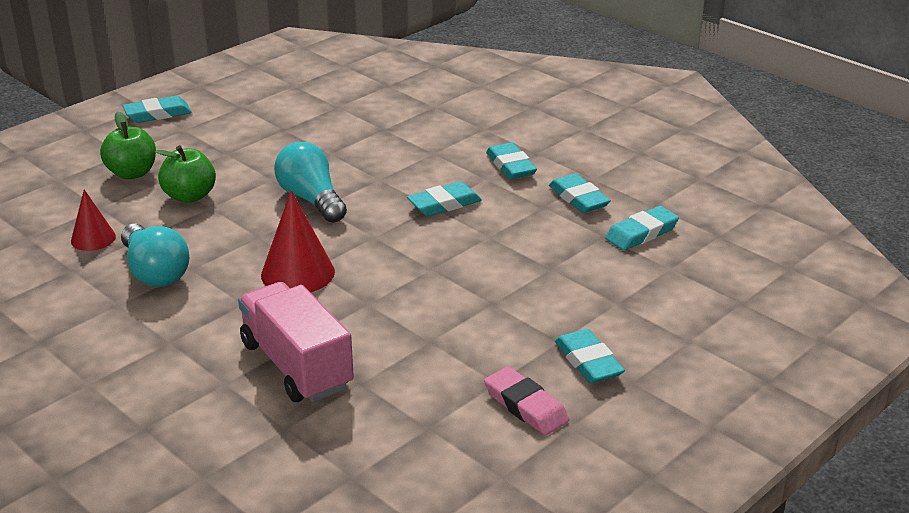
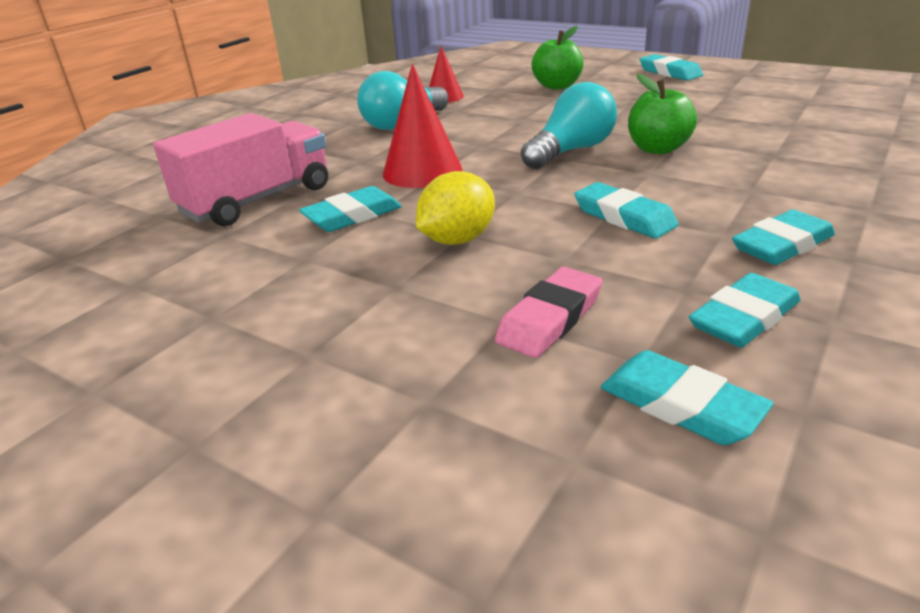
camera: 80 degrees right, 0 degrees up
(190, 196) = (535, 109): green apple -> green apple (658, 149)
(439, 271) = (457, 240): none -> yellow lemon
(525, 406) = (152, 347): pink eraser -> pink eraser (550, 319)
(588, 361) = (252, 389): turquoise eraser -> turquoise eraser (352, 216)

